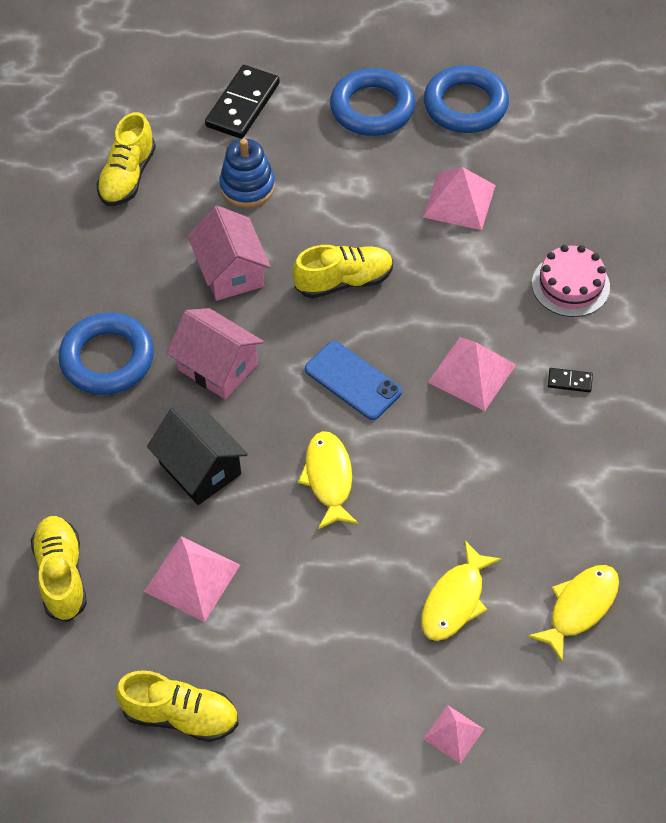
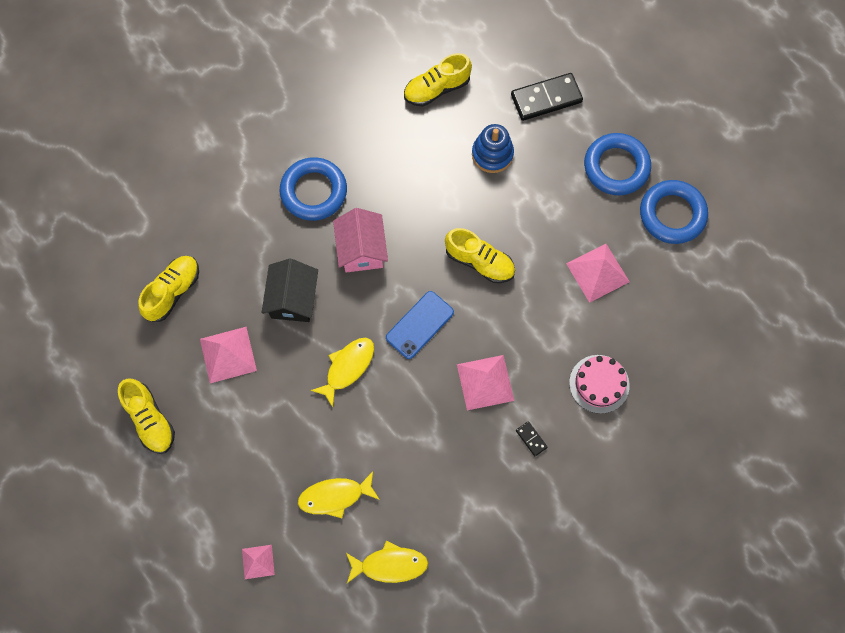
camera: 45 degrees right, 15 degrees up
(231, 272) = (427, 199): pink house -> none
(353, 380) = (420, 325): blue phone -> blue phone turned 45 degrees clockwise

